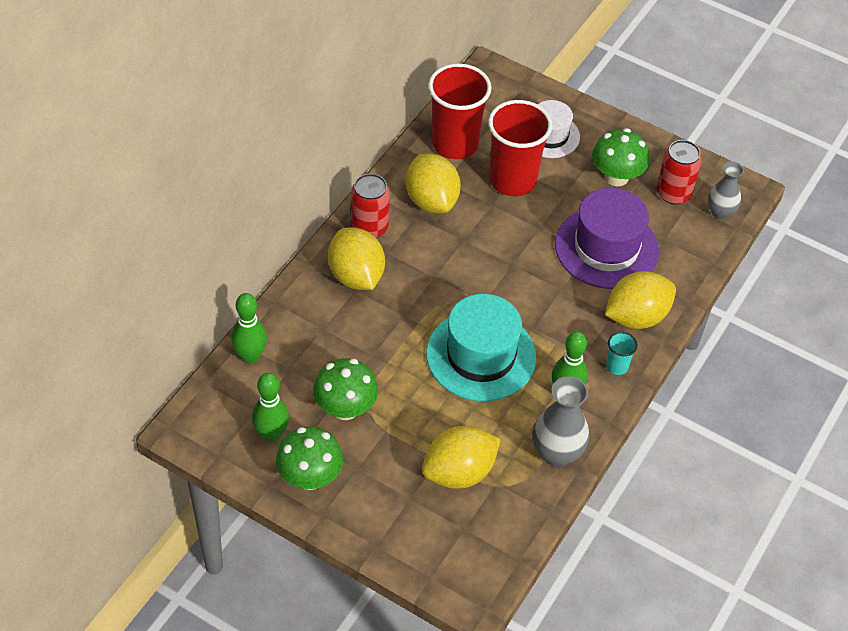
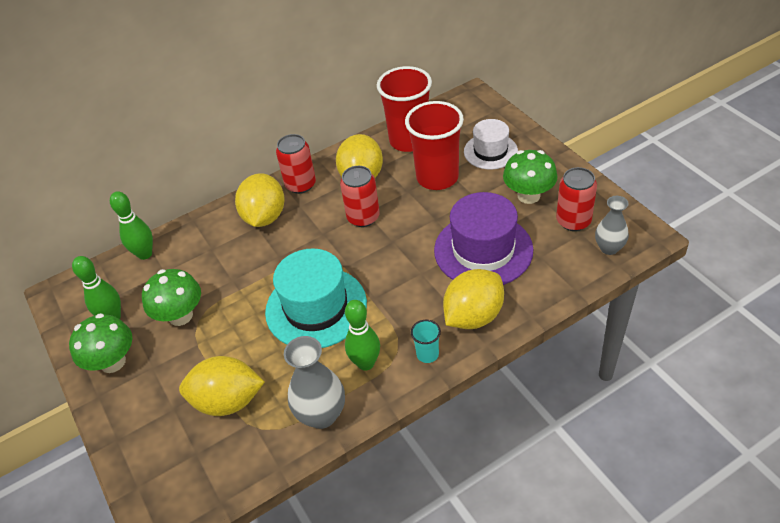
camera: 35 degrees right, 5 degrees down
(464, 246) = (363, 217): none -> red can
(636, 317) = (473, 316): yellow lemon -> yellow lemon turned 45 degrees counterclockwise

